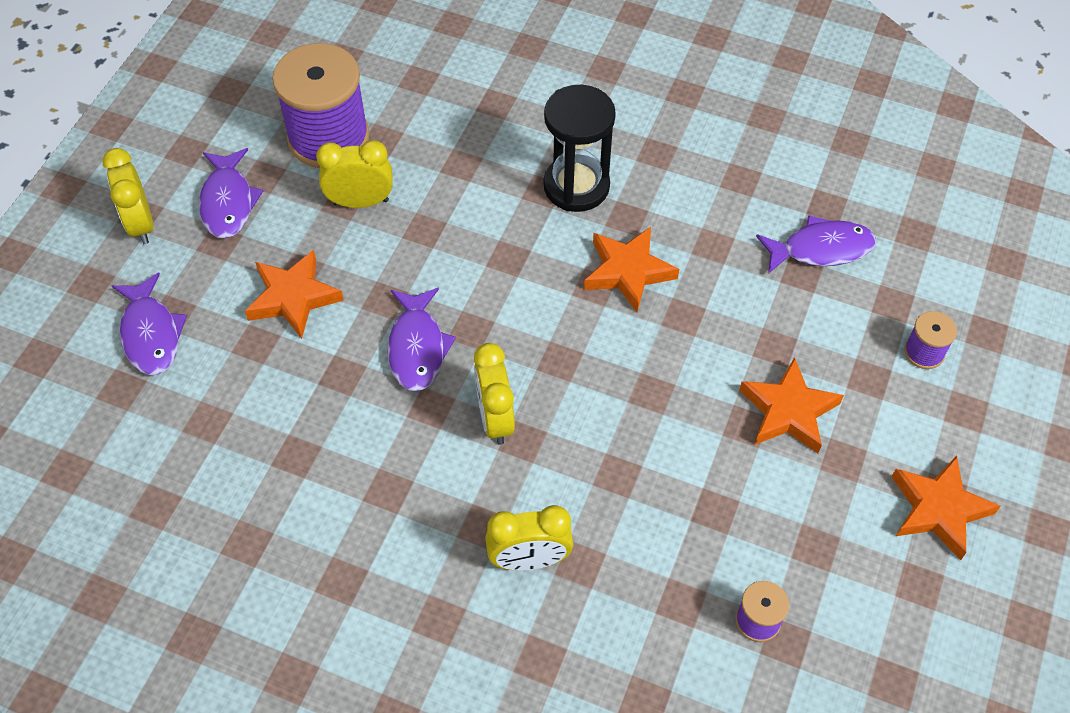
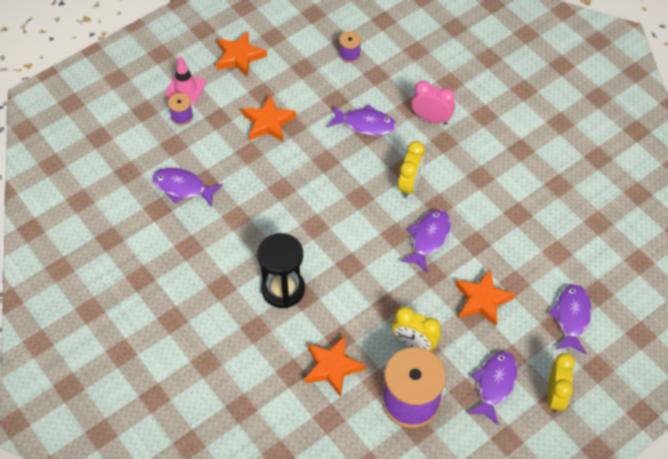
camera: 150 degrees left, 0 degrees up
(529, 560) = (431, 119): yellow clock -> pink clock
(628, 272) = (291, 225): orange star -> orange star (332, 367)
(633, 489) = (365, 124): none -> purple fish
(964, 402) = (185, 89): none -> pink traffic cone

